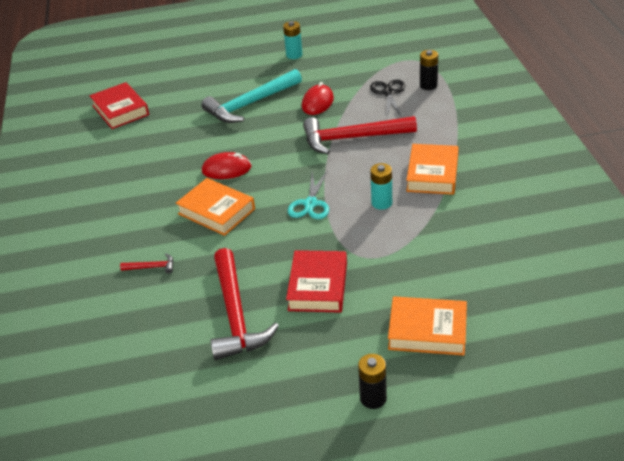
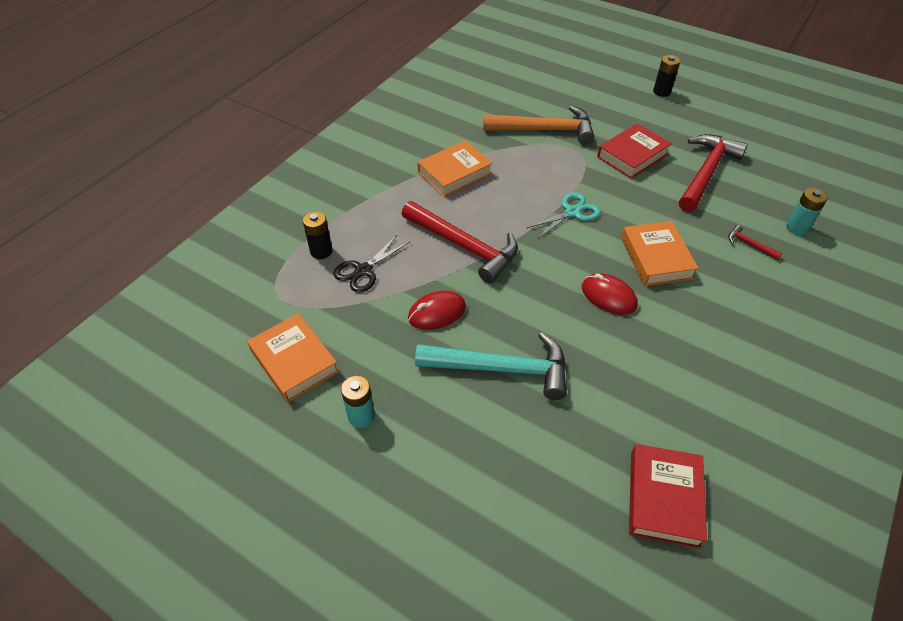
camera: 140 degrees left, 10 degrees up
(381, 203) = (520, 178): turquoise battery -> turquoise battery (797, 227)
(423, 258) = (544, 130): none -> orange hammer
(427, 331) = (595, 99): orange book -> orange book (294, 361)

